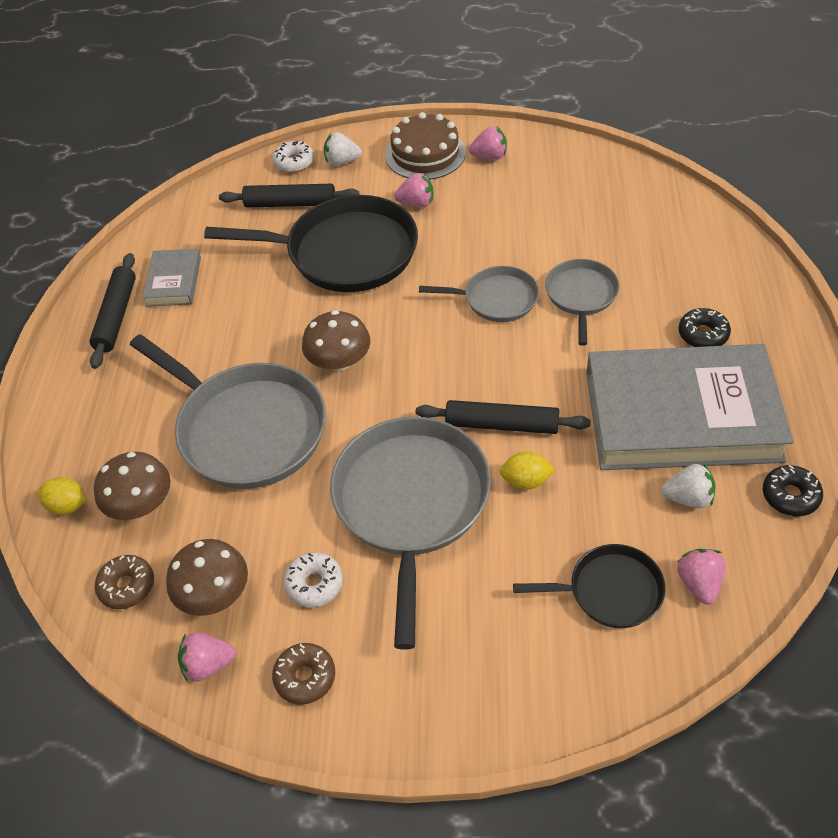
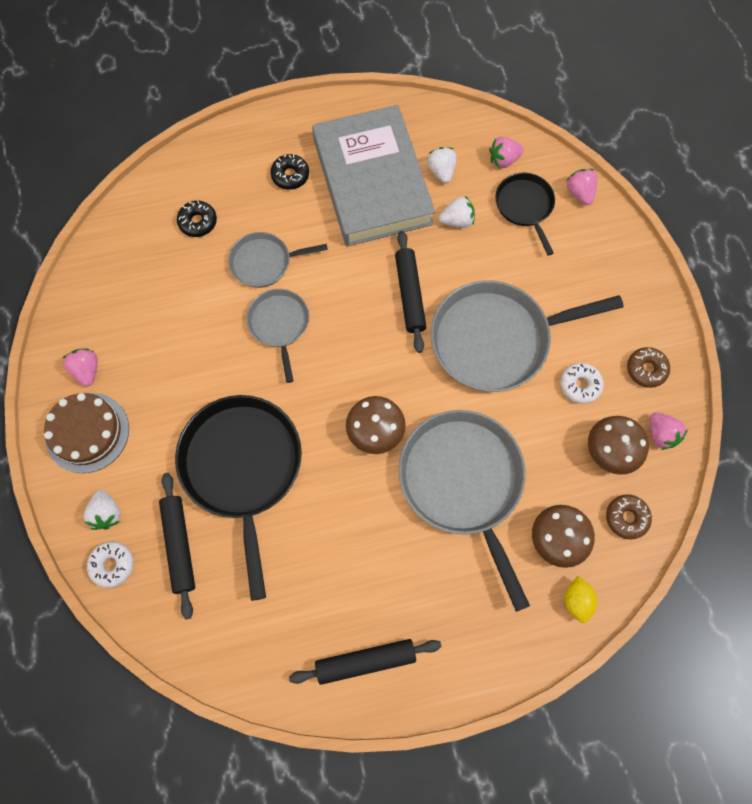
camera: 110 degrees left, 20 degrees up
(174, 281) = (309, 622): grey book -> none
(247, 429) = (463, 482): grey pan -> grey pan turned 45 degrees counterclockwise
(416, 203) = (164, 421): pink strawberry -> pink strawberry (579, 193)
(526, 481) = (455, 269): yellow lemon -> none
(601, 499) = (457, 221): none -> white strawberry
(790, 496) = (423, 116): black donut -> black donut (198, 222)

